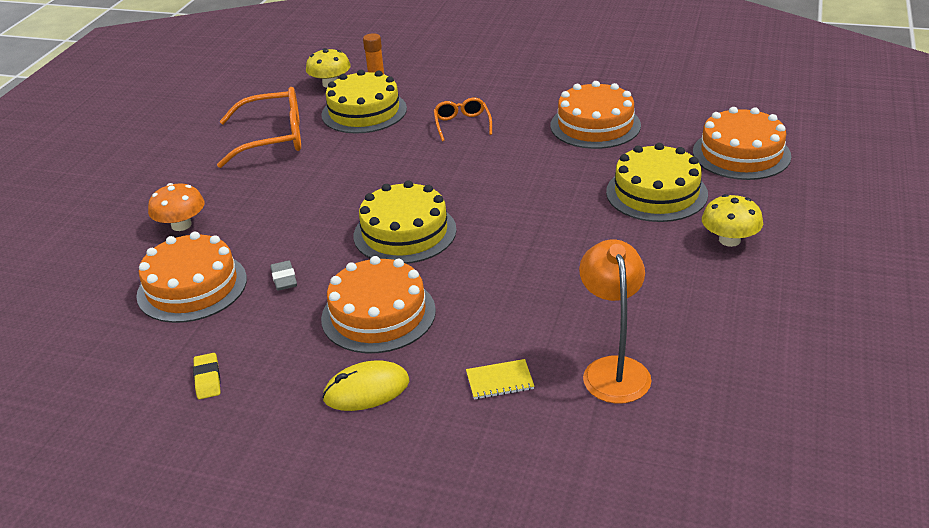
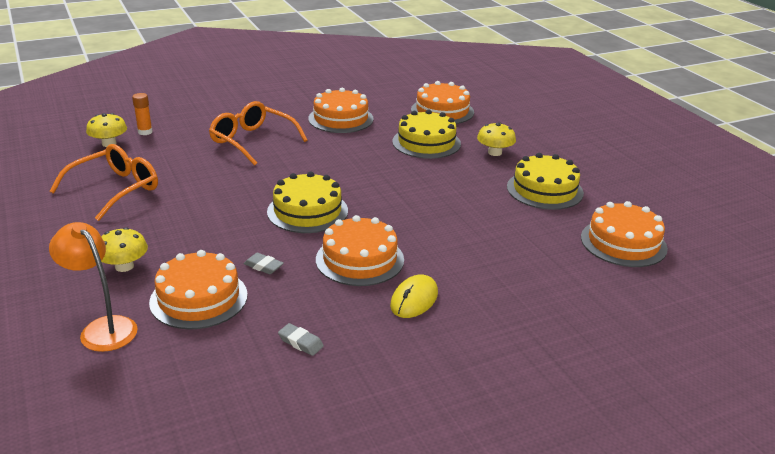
camera: 45 degrees left, 5 degrees down
(181, 225) = (124, 266): orange mushroom -> yellow mushroom
(208, 379) = (300, 342): yellow eraser -> grey eraser
(364, 112) = (166, 153): yellow cake -> yellow cake (544, 190)
(462, 124) = (253, 141): orange glasses -> orange glasses, size x1.83
(500, 381) = (480, 261): yellow notebook -> none
(613, 369) = (527, 231): orange lamp -> orange lamp (102, 328)
(725, 449) = (623, 243): none -> orange cake

